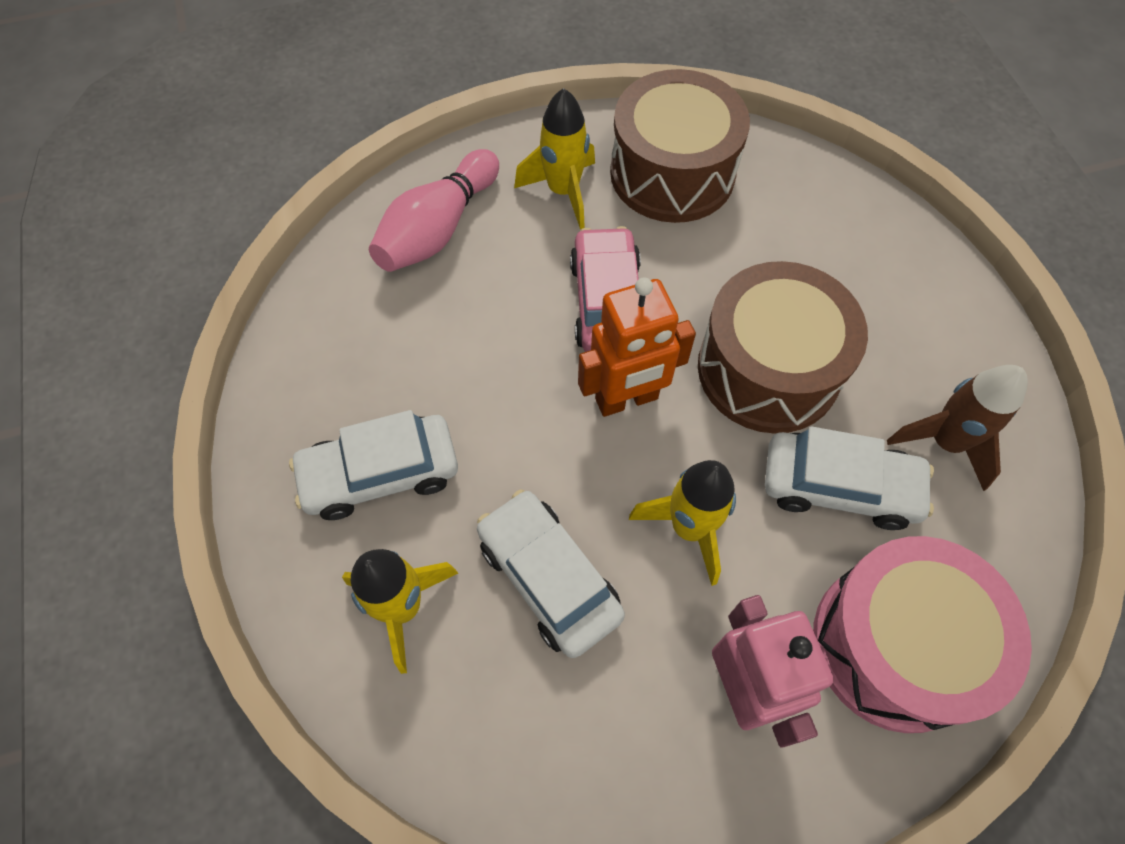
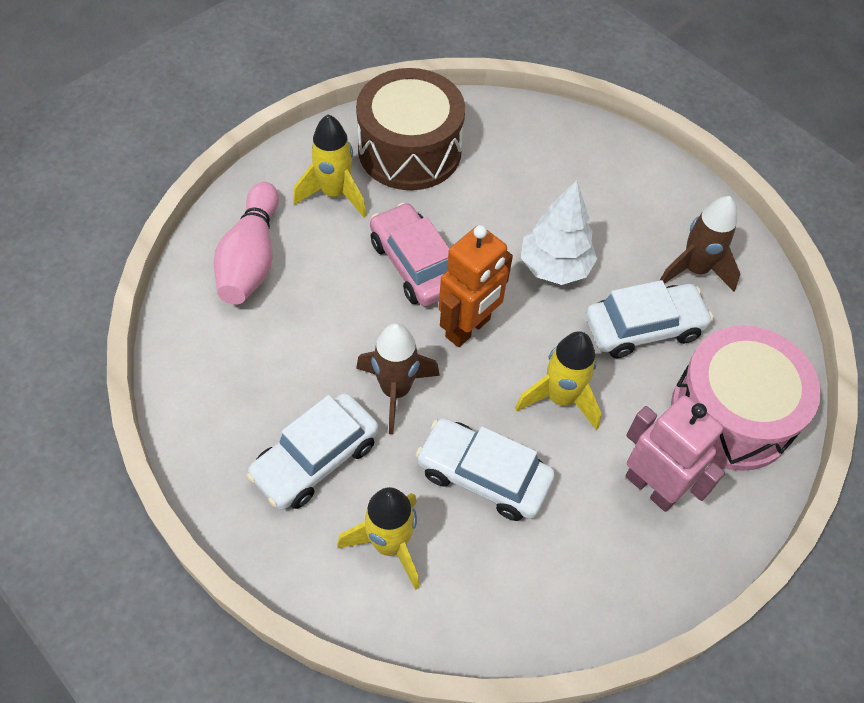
camera: 30 degrees left, 5 degrees down
(506, 436) = (395, 391): none -> brown rocket
(768, 369) = (555, 267): brown drum -> white tree

